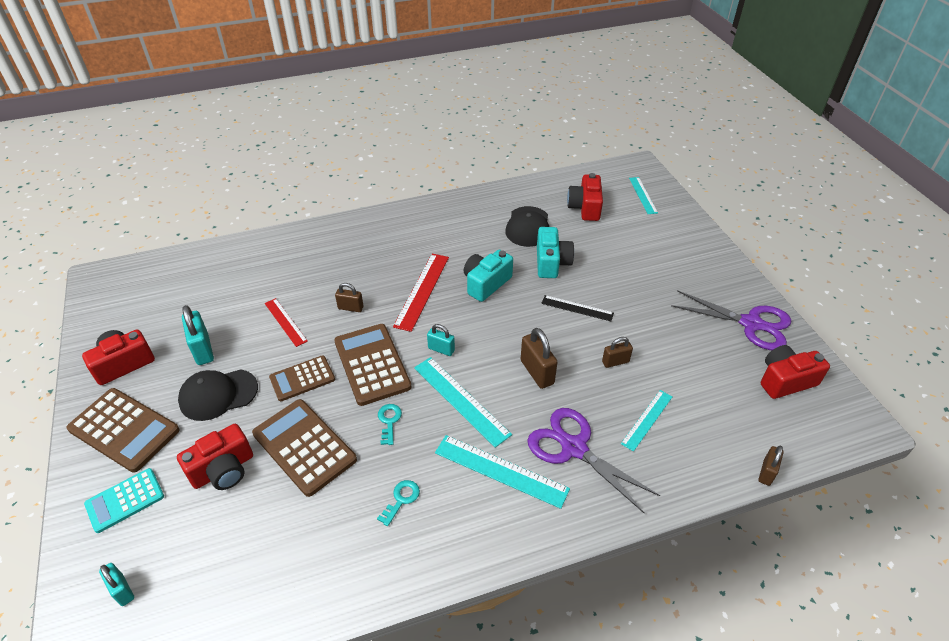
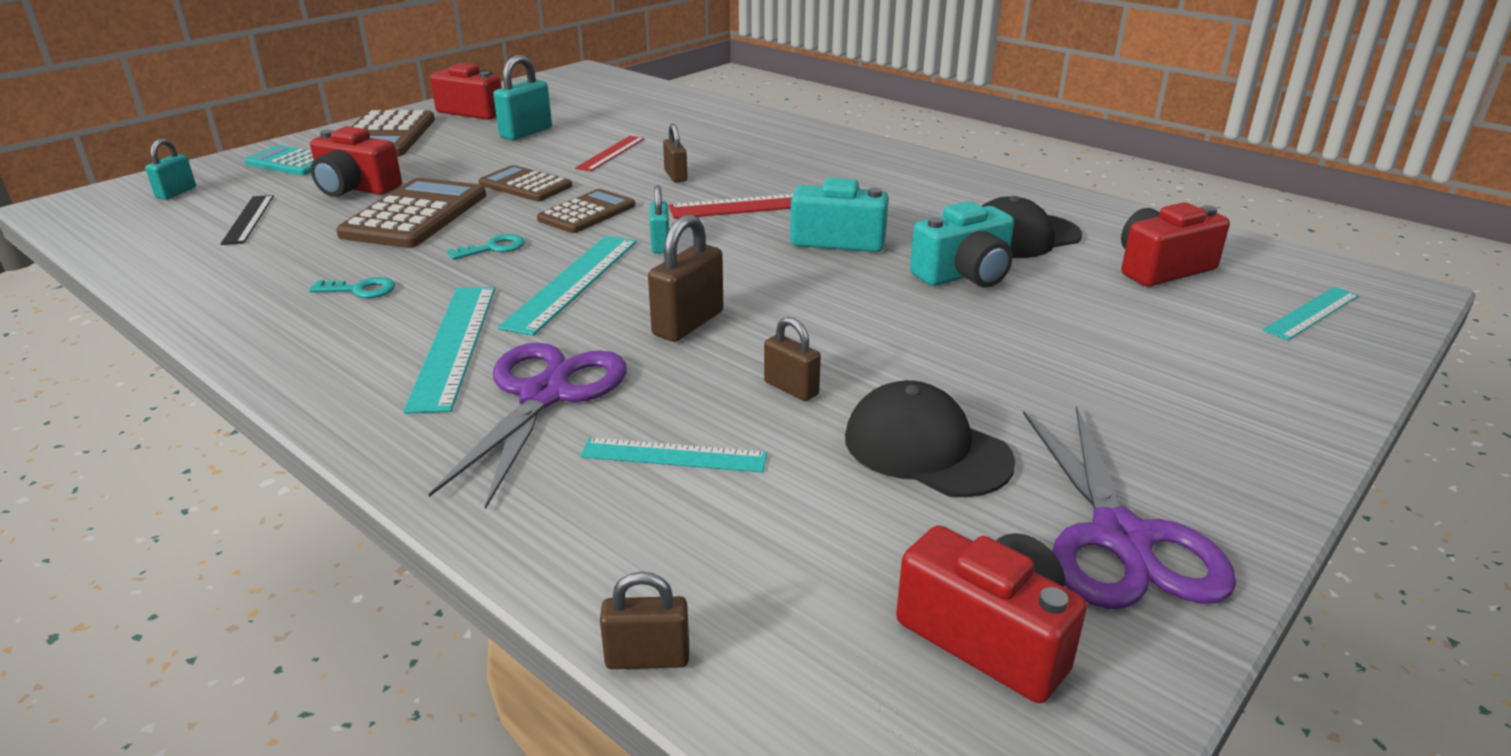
camera: 60 degrees right, 15 degrees down
(218, 394) = (464, 156): black cap -> black cap (926, 449)
(372, 364) = (587, 213): brown calculator -> brown calculator, size x0.63
(577, 308) = (883, 322): black ruler -> black ruler (249, 219)

